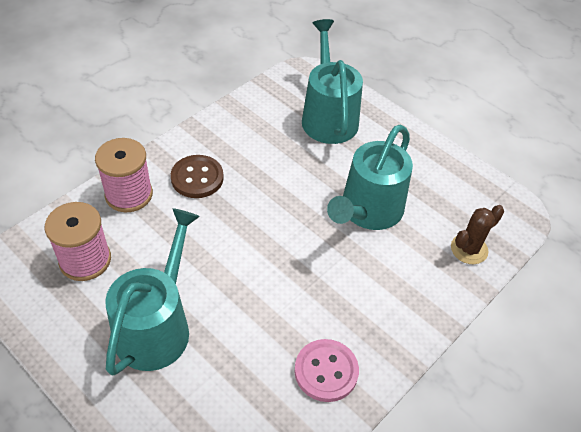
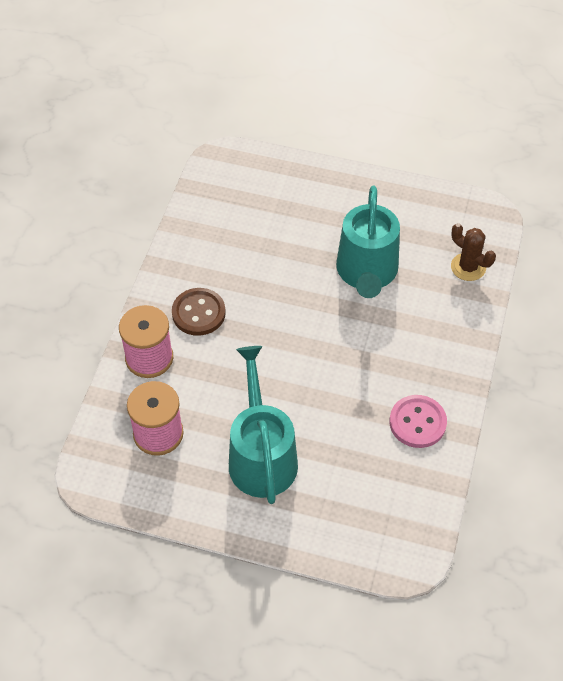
camera: 25 degrees left, 5 degrees up
(328, 117) = (274, 196): turquoise watering can -> none
(469, 249) = (468, 267): brown cactus -> brown cactus turned 75 degrees counterclockwise

